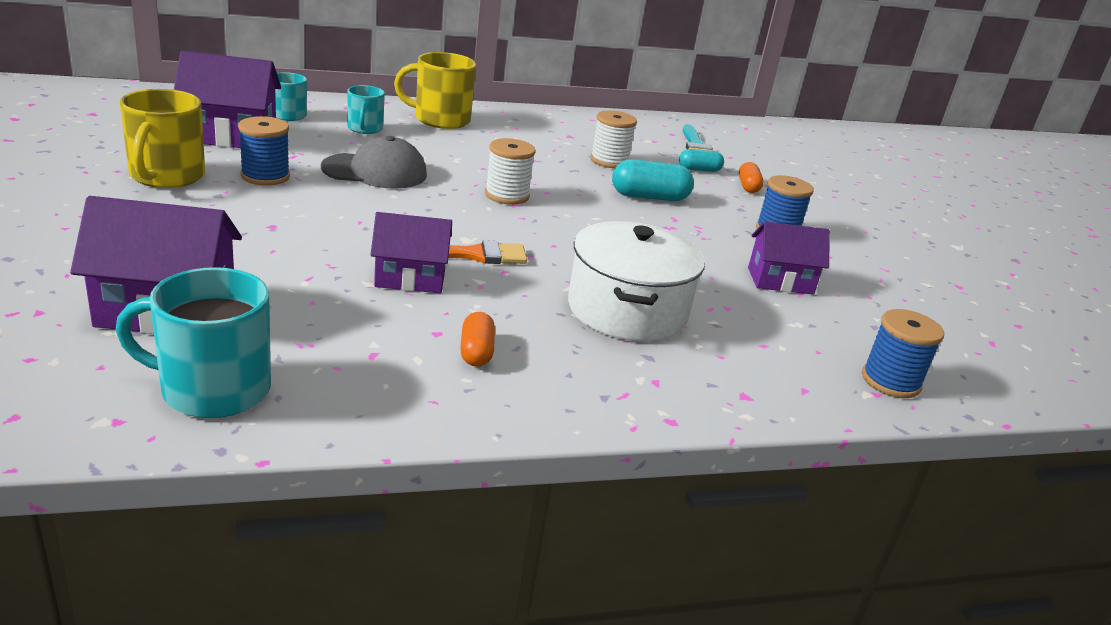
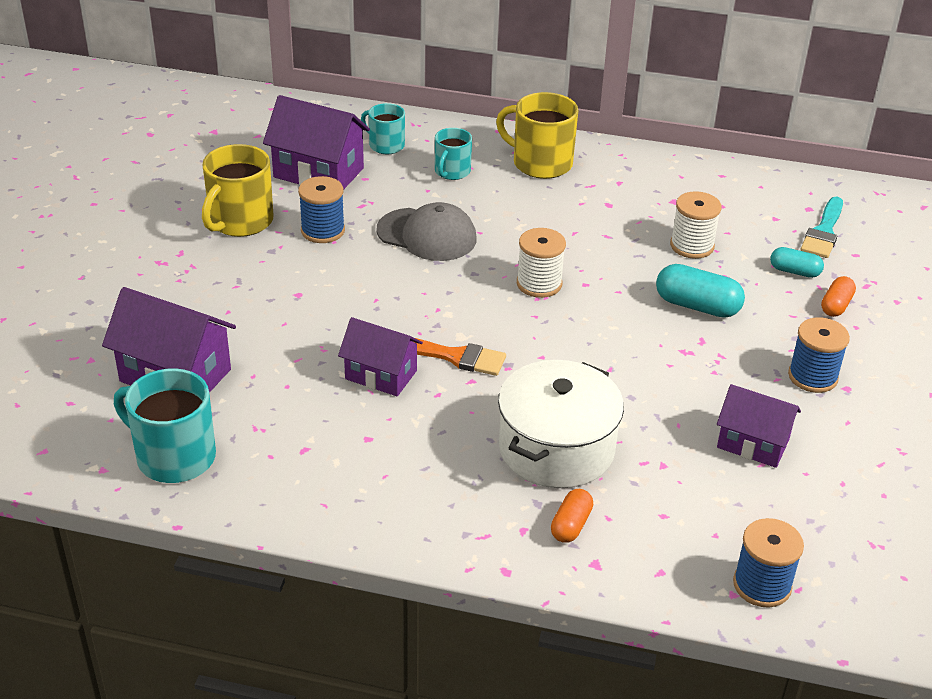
camera: 30 degrees right, 10 degrees up
(476, 352) = (388, 465): orange capsule -> orange capsule (571, 525)

